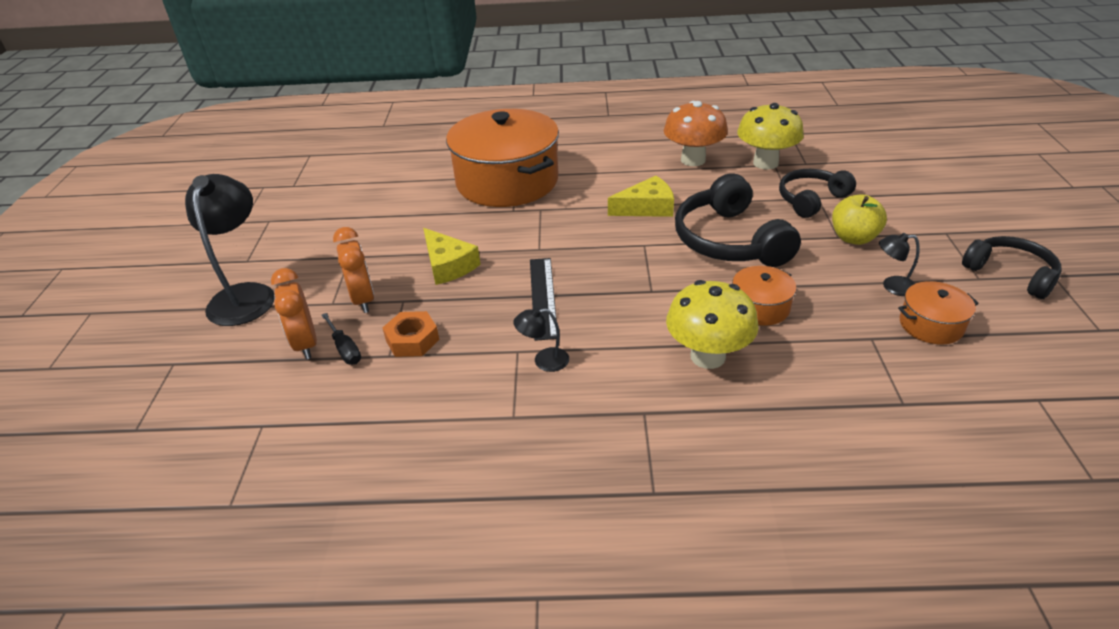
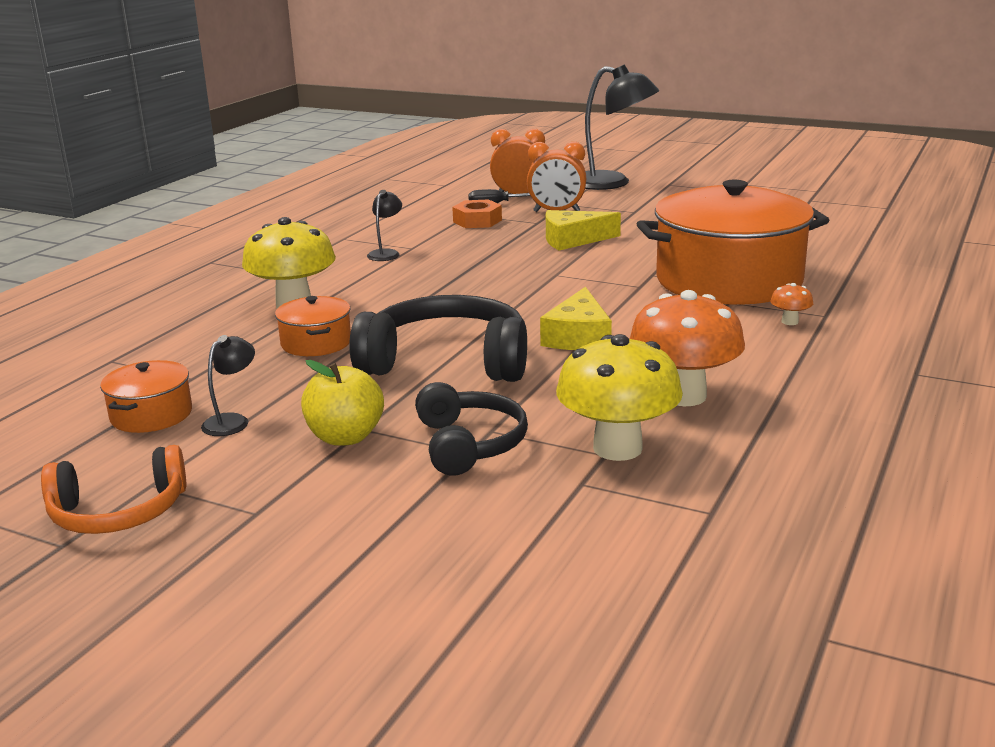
camera: 115 degrees right, 15 degrees down
(543, 297) = (471, 264): black ruler -> none
(566, 152) = (789, 322): none -> orange mushroom
(1010, 274) = (118, 512): black headphones -> orange headphones

